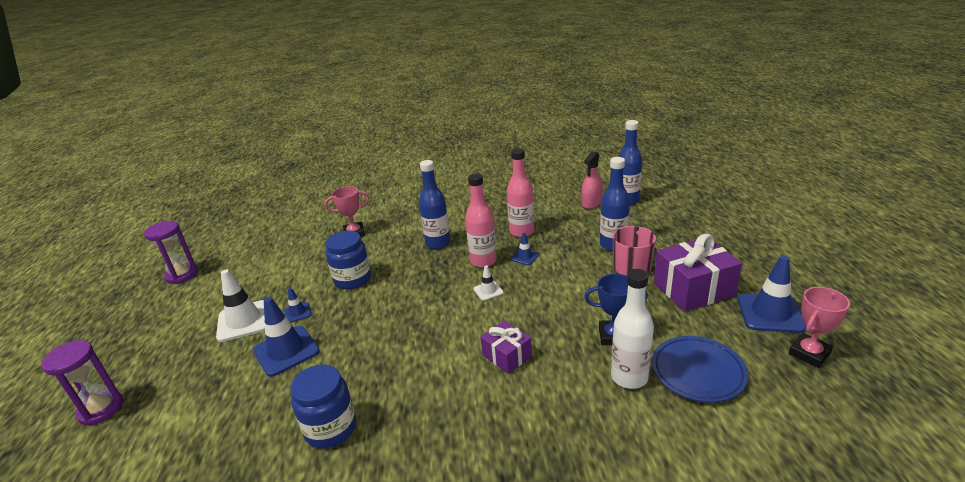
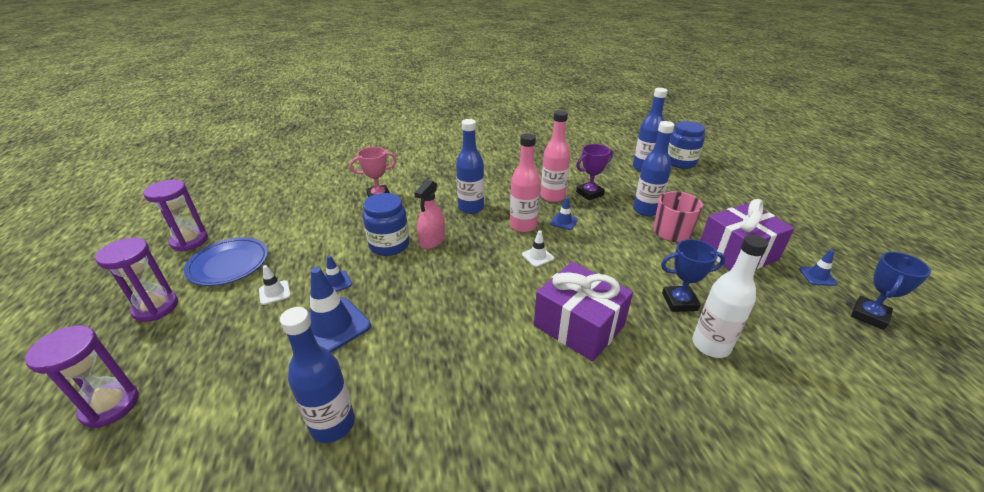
camera: 10 degrees left, 5 degrees up
(146, 332) = (156, 308): none -> purple hourglass
(244, 321) = (274, 292): white traffic cone -> white traffic cone, size x0.50
(269, 431) = (333, 424): none -> blue bottle
(331, 428) = (406, 417): blue jar -> blue jar (680, 162)
(507, 356) = (579, 325): purple gift -> purple gift, size x1.75
(560, 228) = (589, 193): none -> purple trophy
(591, 203) = (611, 170): pink spray bottle -> pink spray bottle (432, 240)
(698, 372) = (775, 337): blue plate -> blue plate (229, 264)
(770, 313) = (817, 276): blue traffic cone -> blue traffic cone, size x0.50
(809, 353) = (869, 315): pink trophy -> blue trophy

